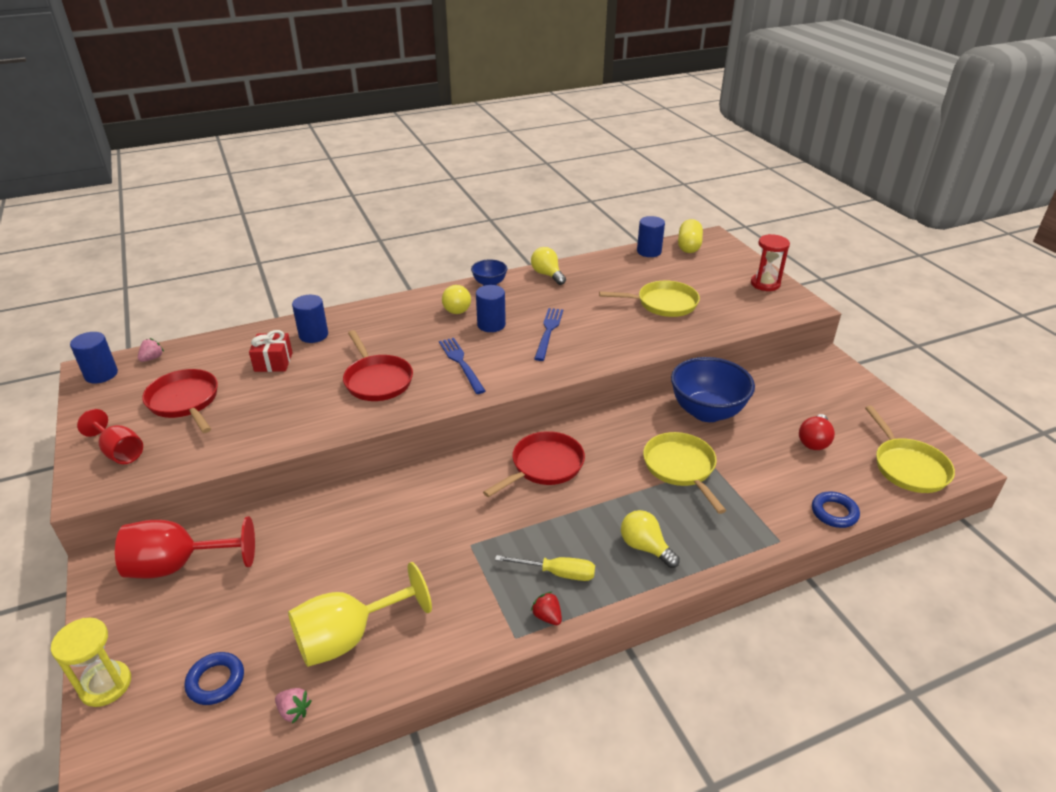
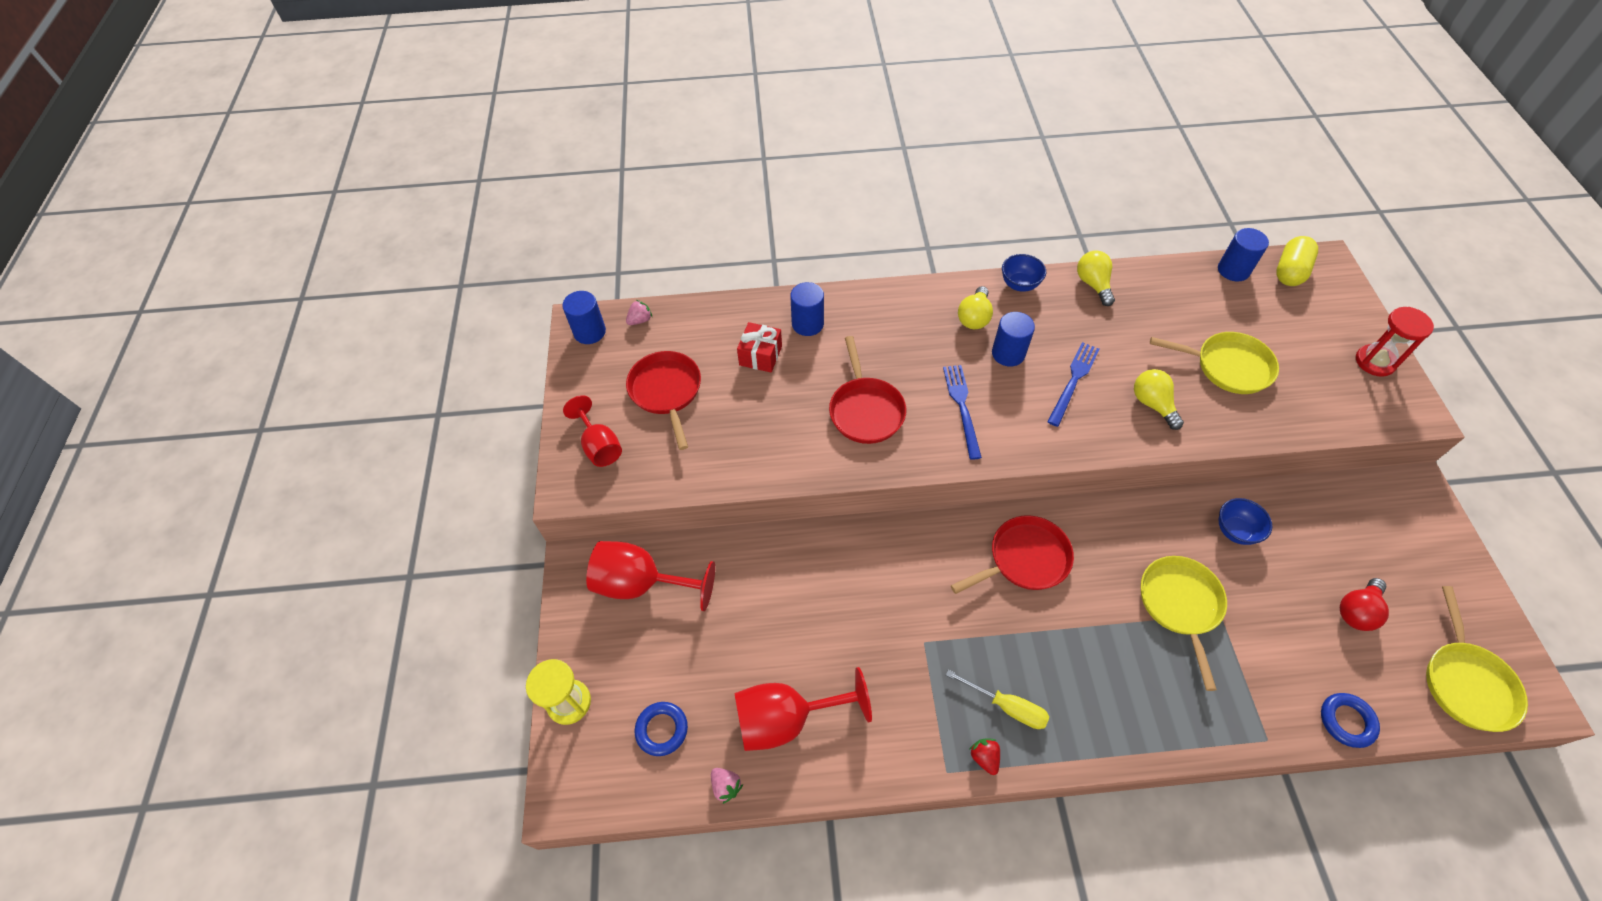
camera: 20 degrees right, 20 degrees up
(348, 637) = (786, 719): yellow goblet -> red goblet
(645, 547) = (1110, 702): yellow light bulb -> yellow light bulb (1152, 404)
(707, 412) = (1235, 531): blue bowl -> blue bowl, size x0.52

